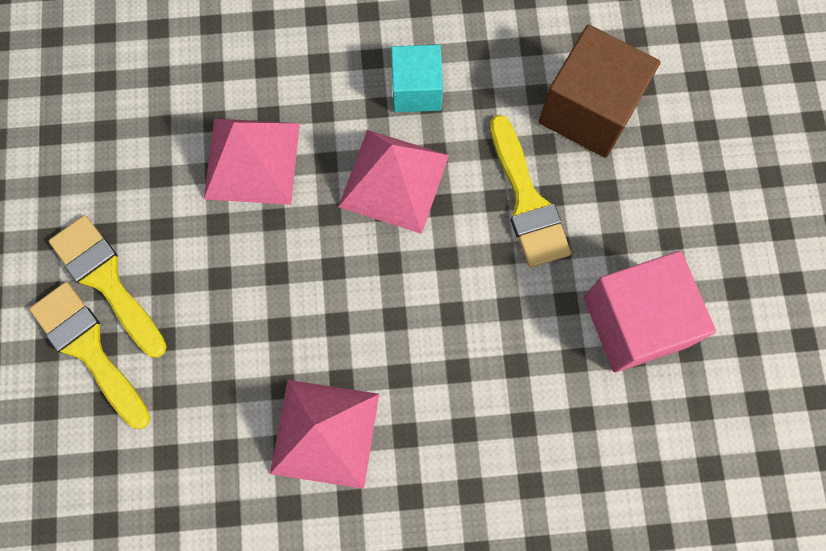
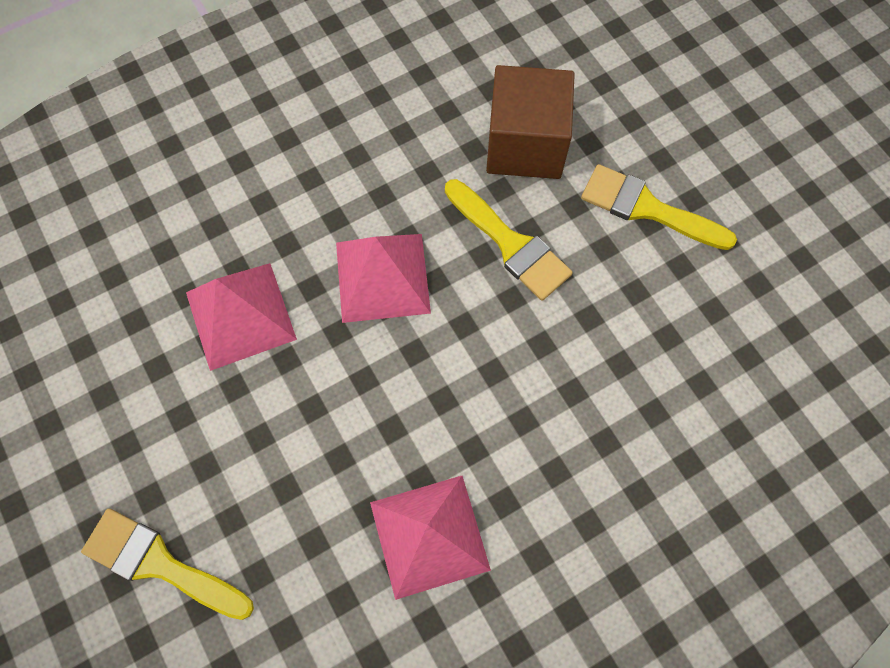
camera: 25 degrees left, 5 degrees down
(107, 281) = (148, 489): yellow brush -> yellow brush (648, 208)
(416, 90) = (364, 189): turquoise cube -> none
(635, 322) = (656, 307): pink cube -> none

